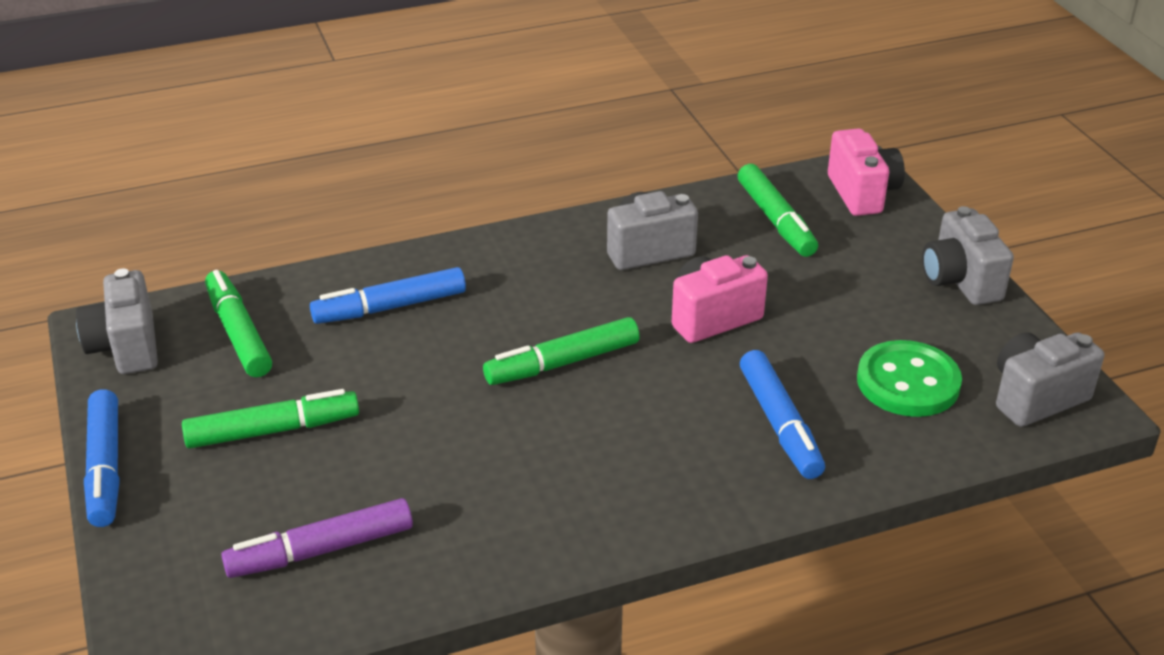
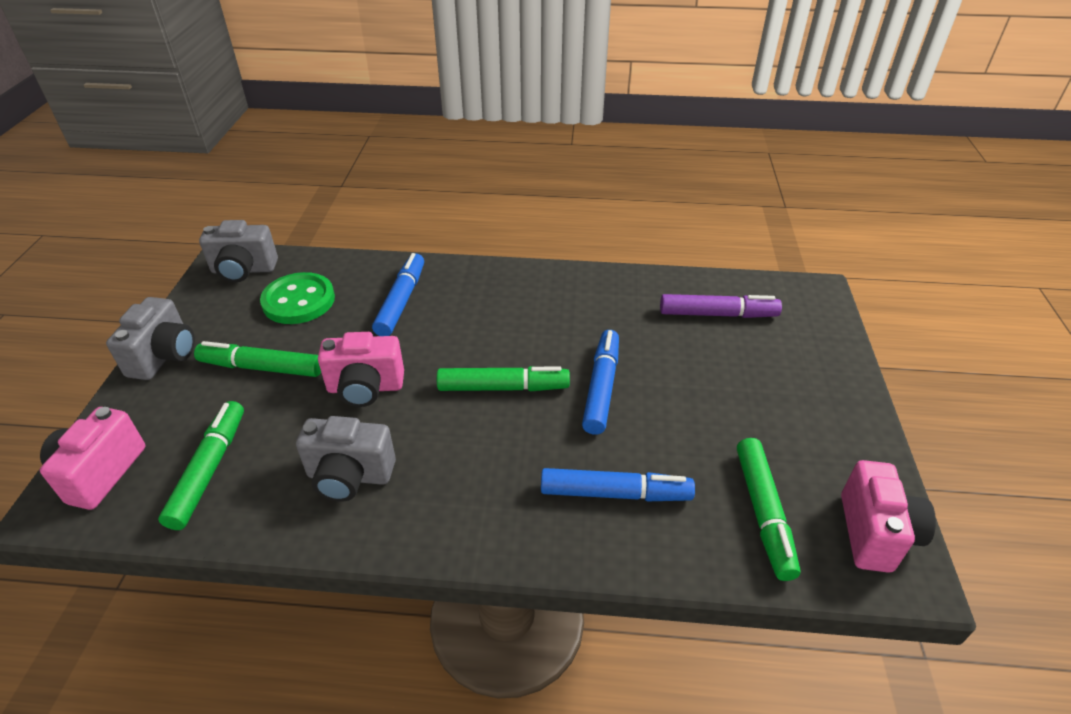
camera: 155 degrees left, 5 degrees up
(105, 468) = (870, 412): blue marker -> blue marker (601, 387)
(126, 347) = (875, 533): grey camera -> pink camera
(273, 430) = (739, 402): green marker -> green marker (261, 367)

